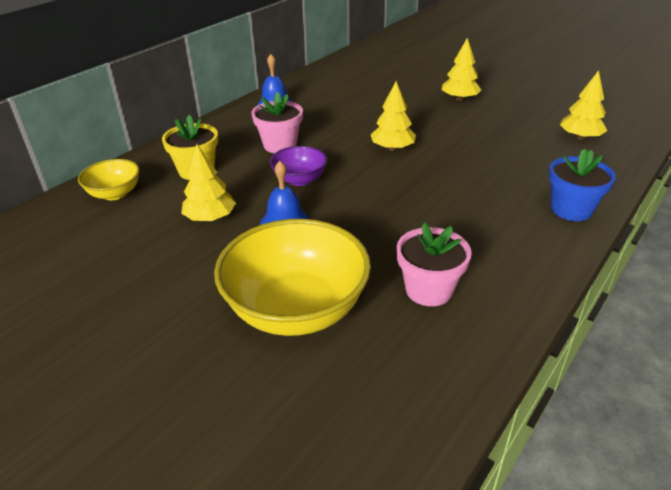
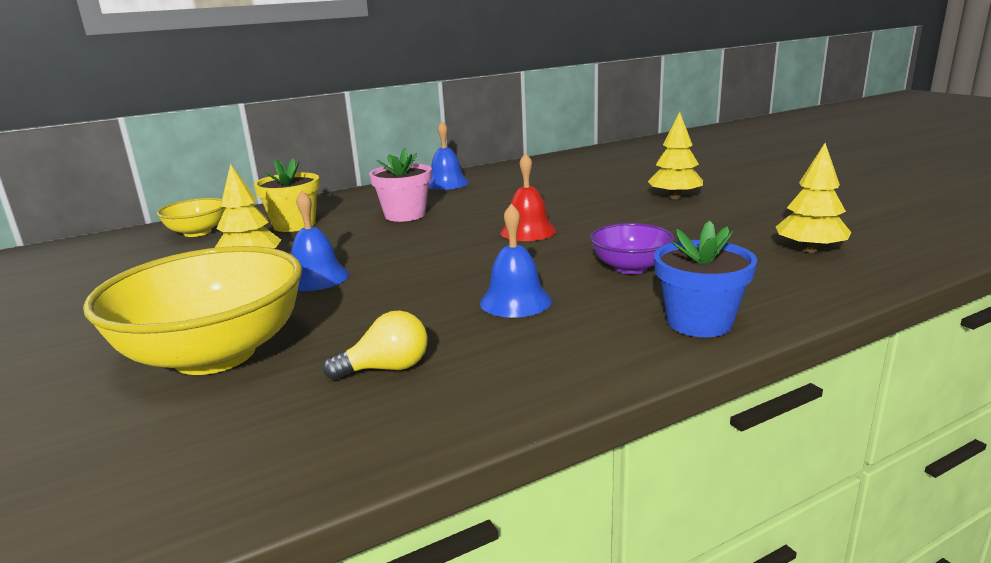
camera: 25 degrees right, 15 degrees down
(299, 180) = (384, 245): purple bowl -> purple bowl (630, 267)
(392, 148) = (528, 231): yellow tree -> red bell
(429, 290) = (386, 368): pink flower pot -> yellow light bulb
(450, 215) = (515, 301): none -> blue bell

